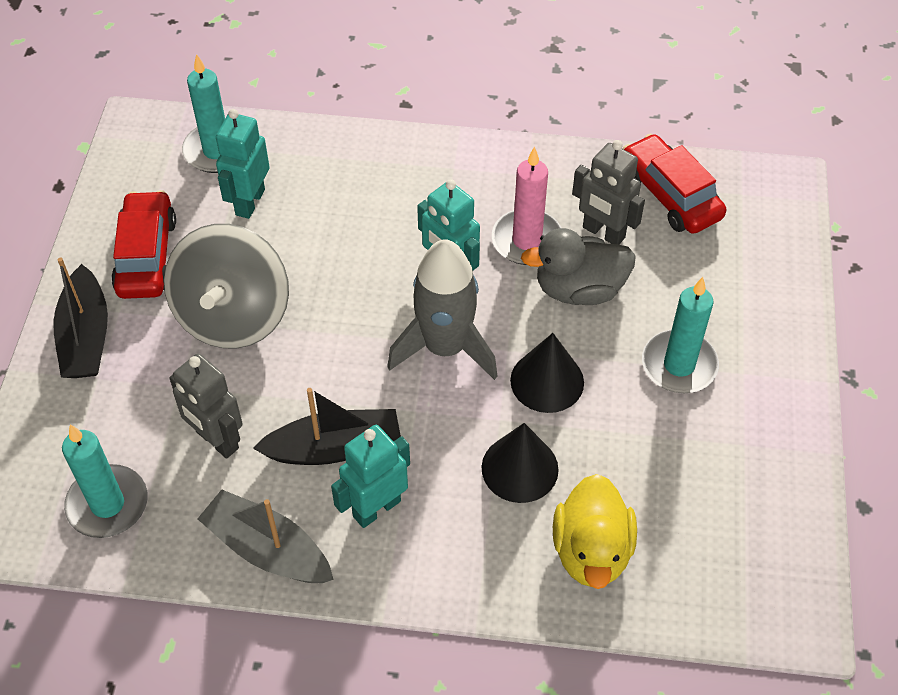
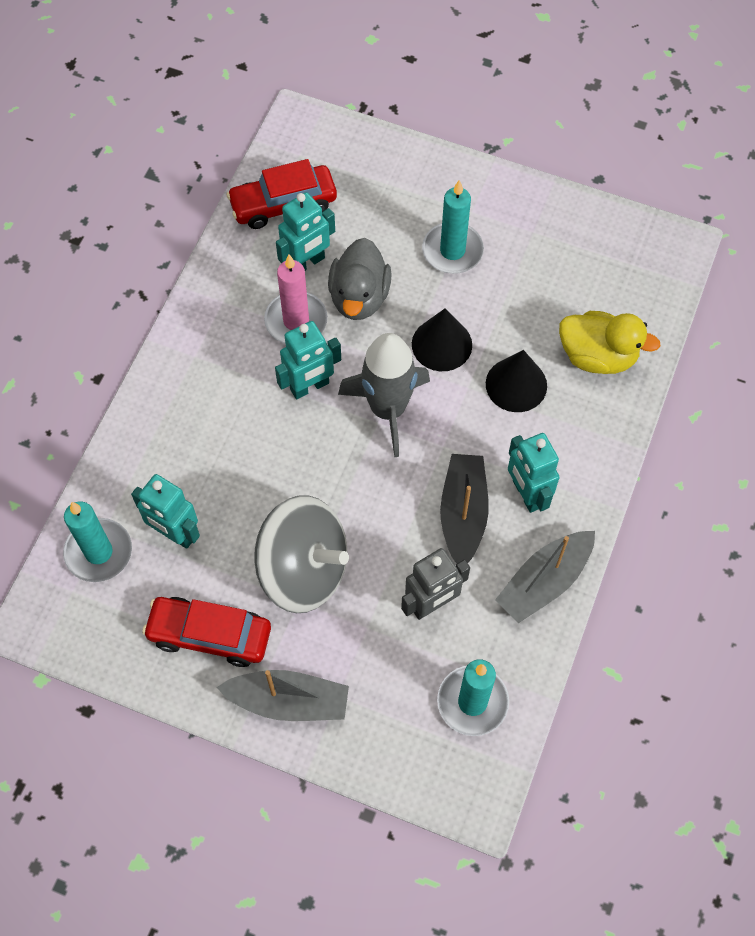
camera: 75 degrees left, 10 degrees up
(86, 337) = (288, 701): black boat -> grey boat
(603, 233) = (307, 263): grey robot -> turquoise robot

